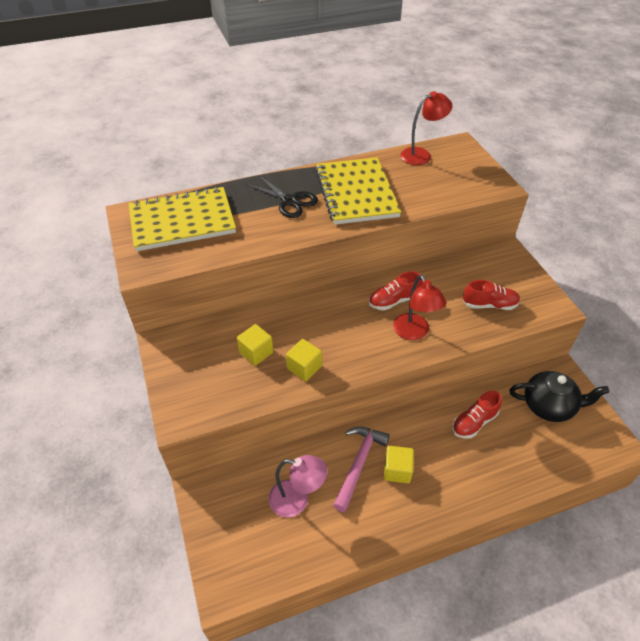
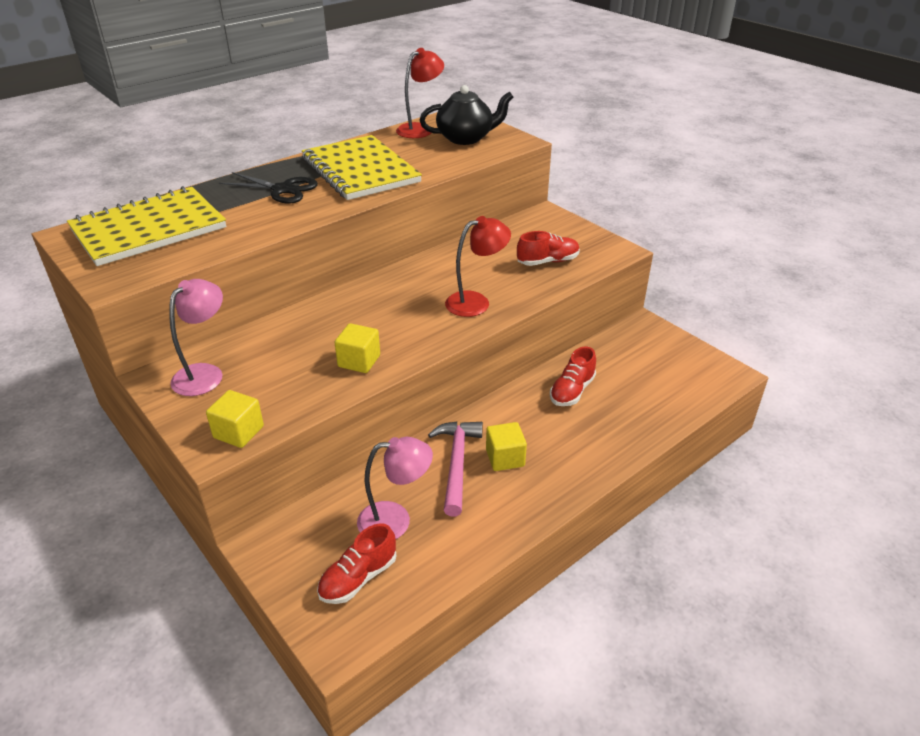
camera: 20 degrees left, 10 degrees down
(193, 347) = (205, 373): none -> pink lamp
(256, 352) = (291, 360): yellow cube -> yellow cube (238, 432)
(393, 301) = (439, 279): red shoe -> red shoe (358, 578)
(414, 333) = (476, 302): red lamp -> red lamp turned 75 degrees counterclockwise
(549, 406) = (645, 357): black teapot -> black teapot (466, 138)

